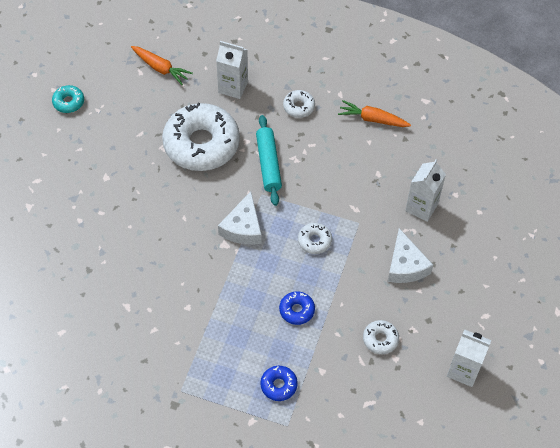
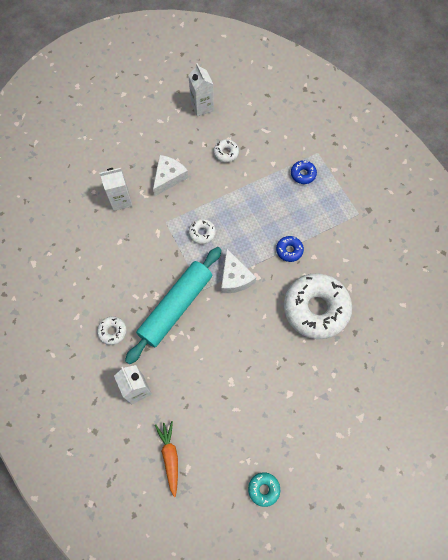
camera: 135 degrees left, 10 degrees up
(201, 144) = (203, 361): white donut -> white donut (316, 309)
(243, 227) = (235, 277): white cheese -> white cheese turned 105 degrees clockwise
(268, 164) = (176, 307): turquoise rolling pin -> turquoise rolling pin, size x1.59
(297, 310) = (254, 203): blue donut -> blue donut (289, 250)
(372, 119) = (79, 279): orange carrot -> none

